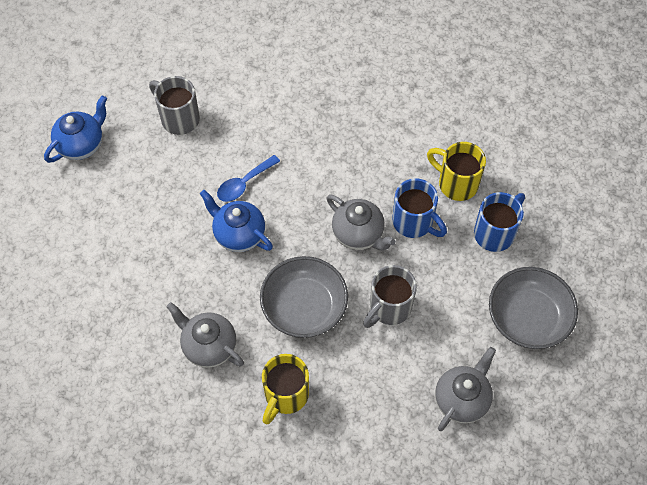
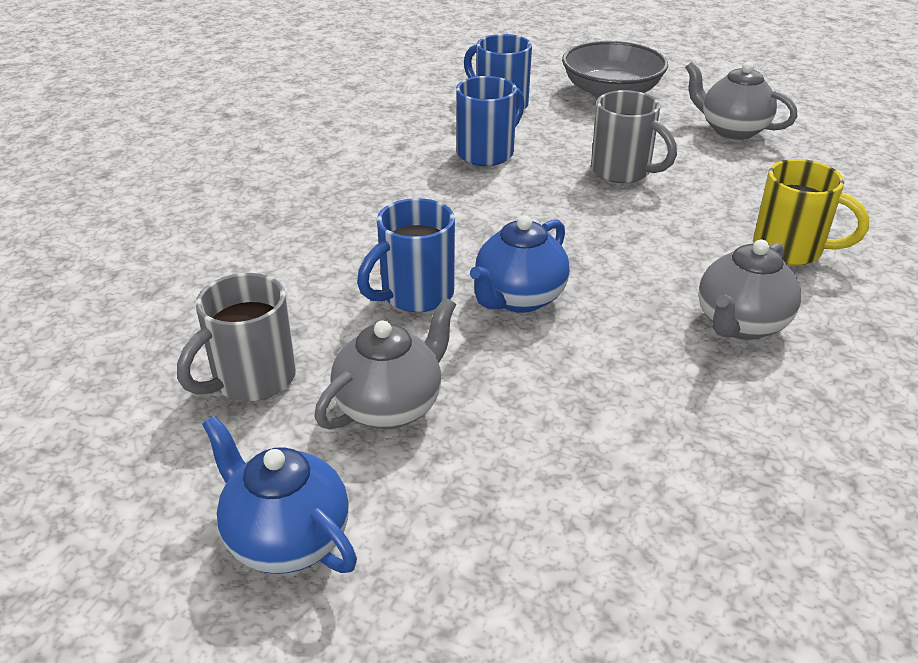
camera: 90 degrees left, 25 degrees down
(244, 183) = (415, 295): blue spoon -> blue mug
(304, 307) = (639, 235): grey bowl -> none
(358, 234) = (509, 192): grey teapot -> grey teapot (390, 406)
(456, 183) = (426, 125): yellow mug -> none

